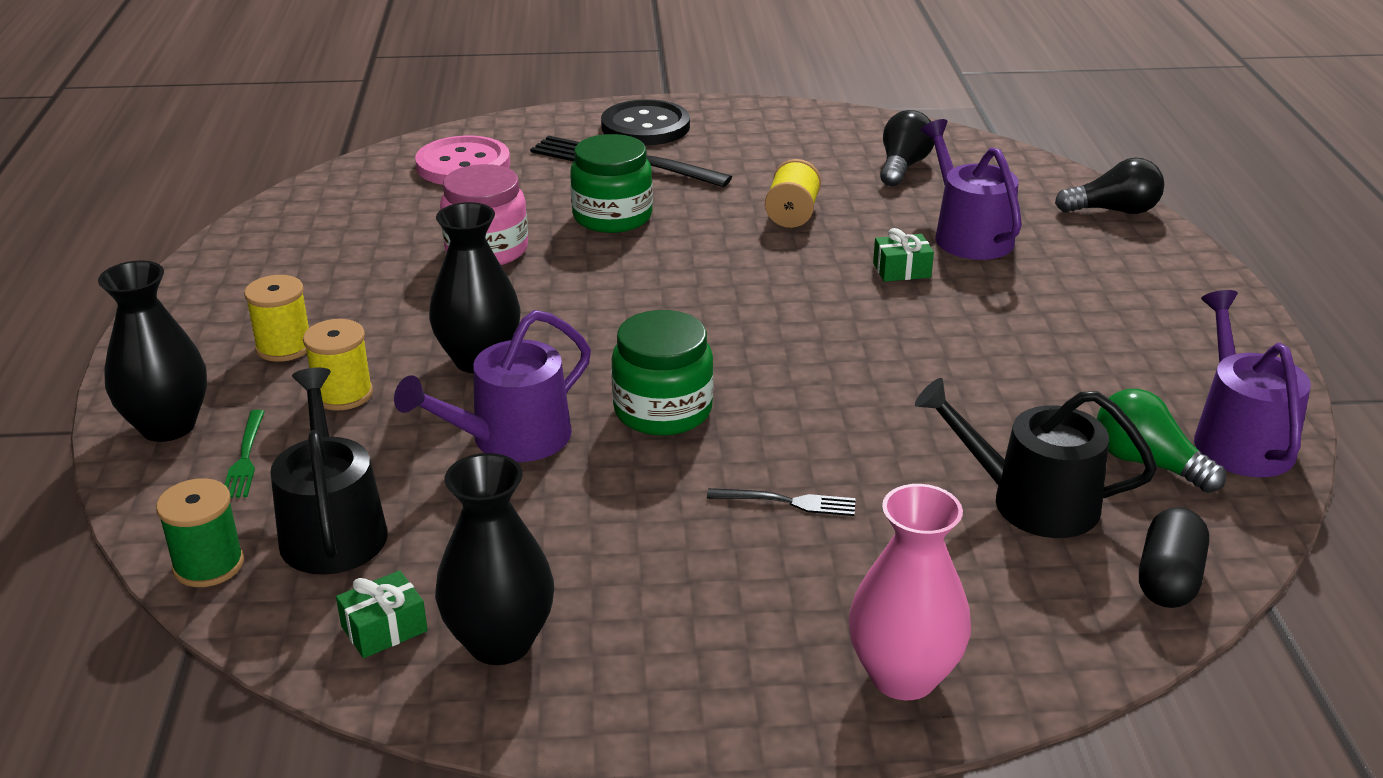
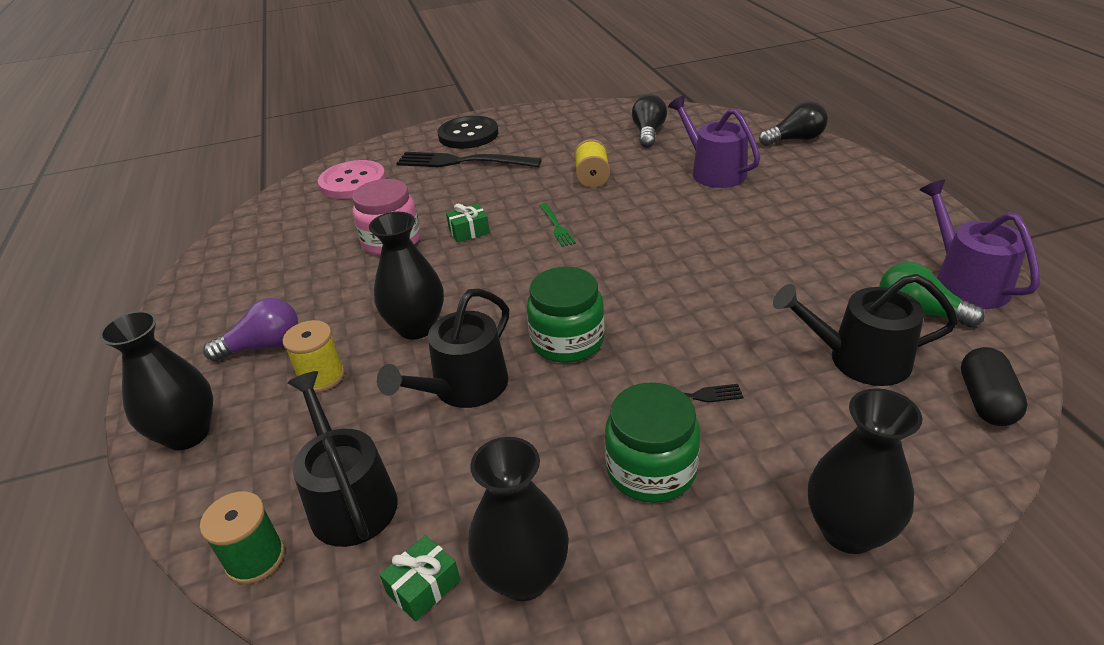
camera: 10 degrees left, 5 degrees up
(245, 458) = (259, 450): green fork -> green fork (557, 226)
(284, 347) = (263, 346): yellow spool -> purple light bulb
(511, 439) = (464, 388): purple watering can -> black watering can
(612, 217) = (471, 201): green jar -> green jar (651, 469)
(901, 270) = (683, 203): green gift -> green gift (469, 231)
(903, 676) = (848, 531): pink vase -> black vase

